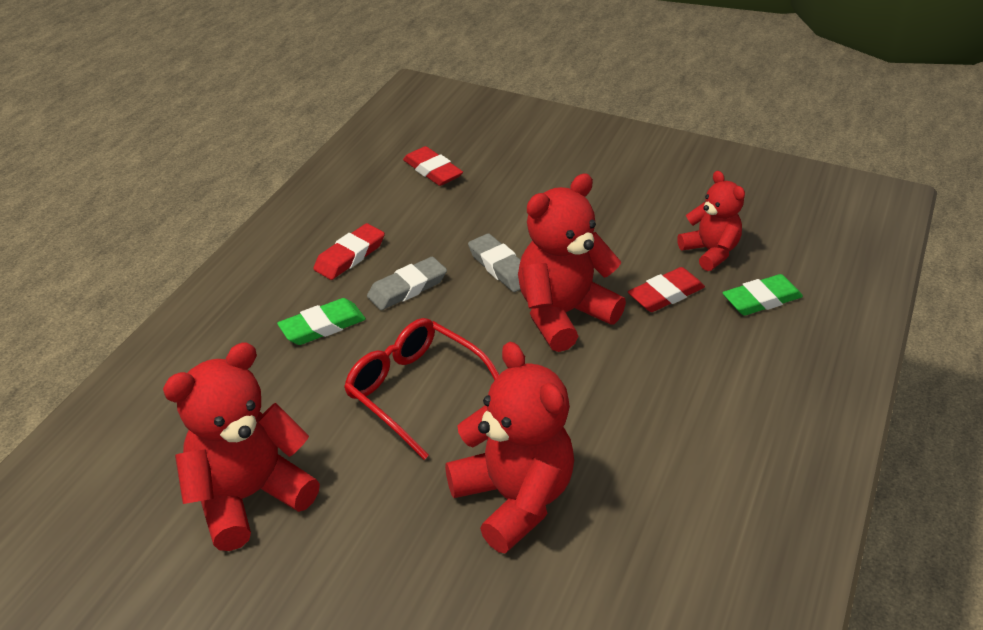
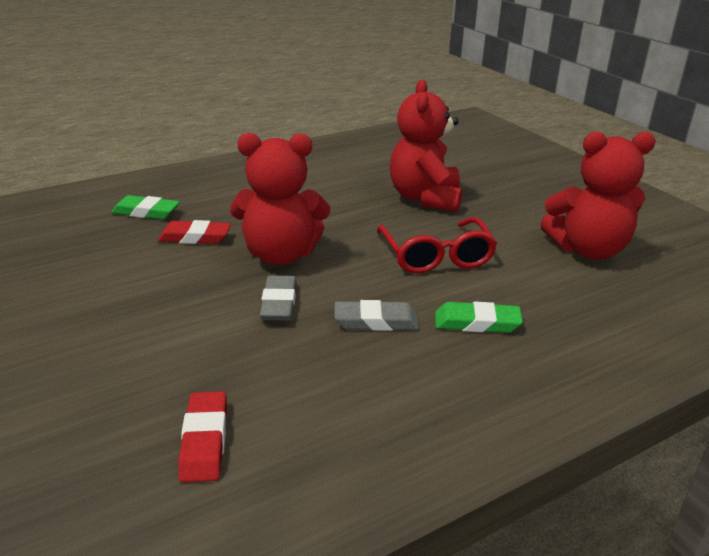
camera: 145 degrees left, 10 degrees down
(350, 256) = (403, 375): red eraser -> none
(710, 252) = (116, 246): red teddy bear -> none

